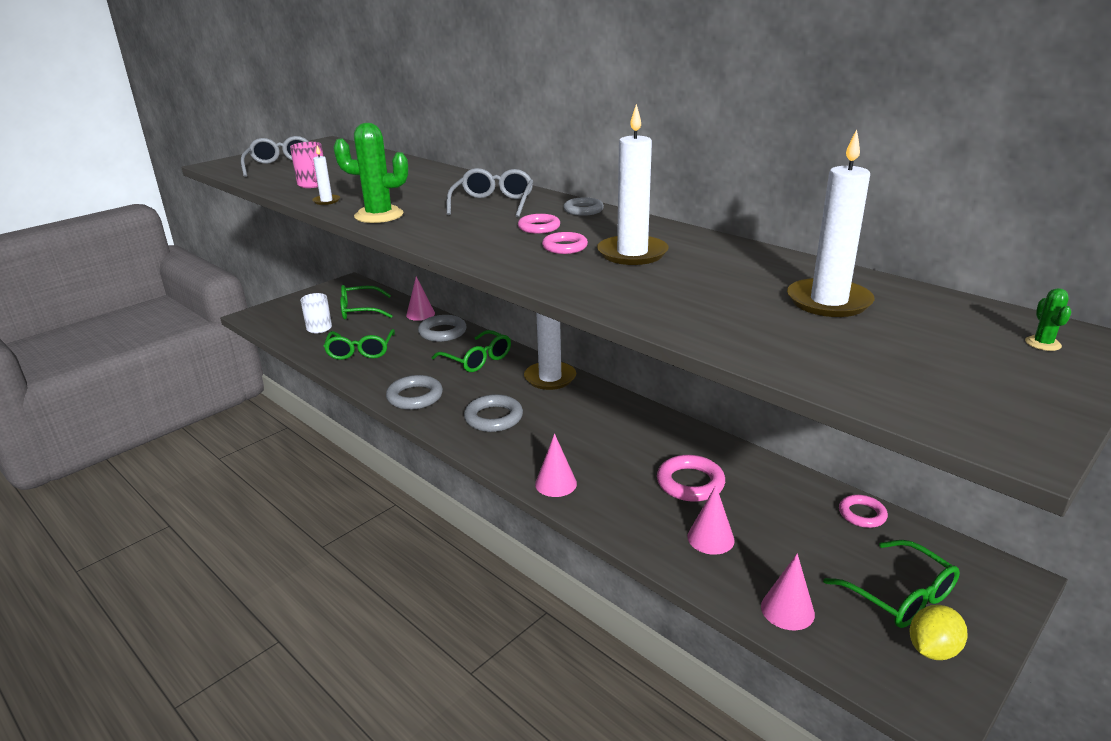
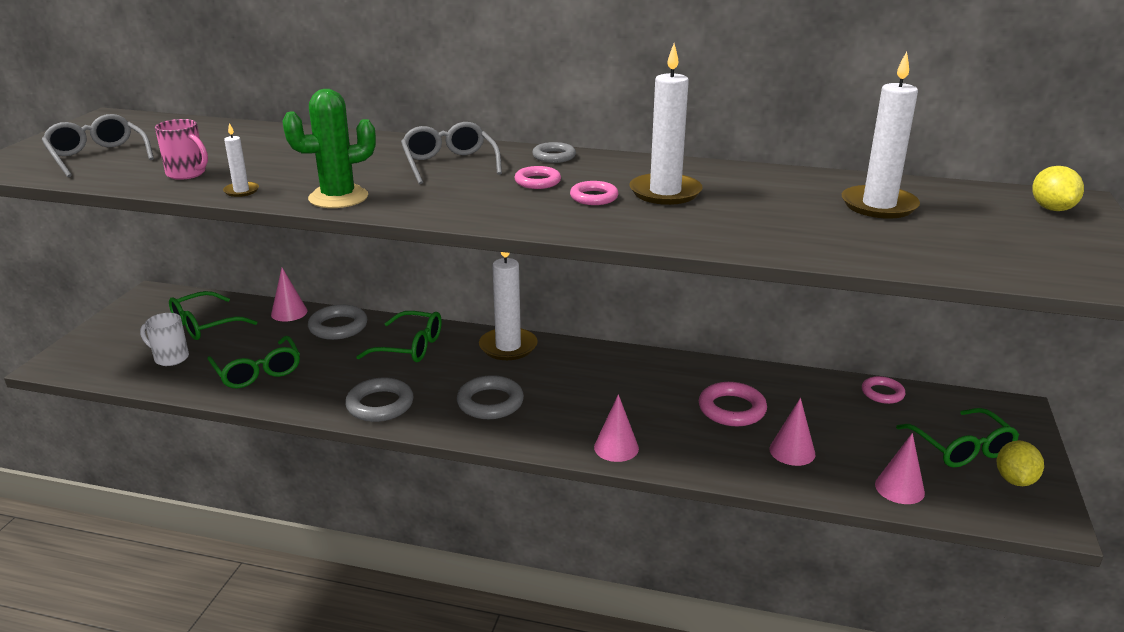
camera: 30 degrees left, 0 degrees up
(899, 595) = (961, 448): green glasses -> green glasses turned 45 degrees clockwise
(1042, 343) = (1052, 209): green cactus -> yellow lemon

